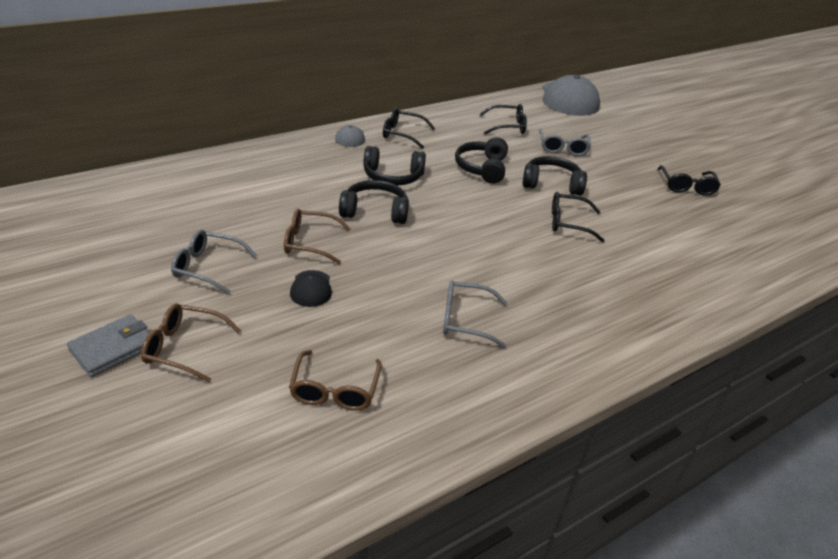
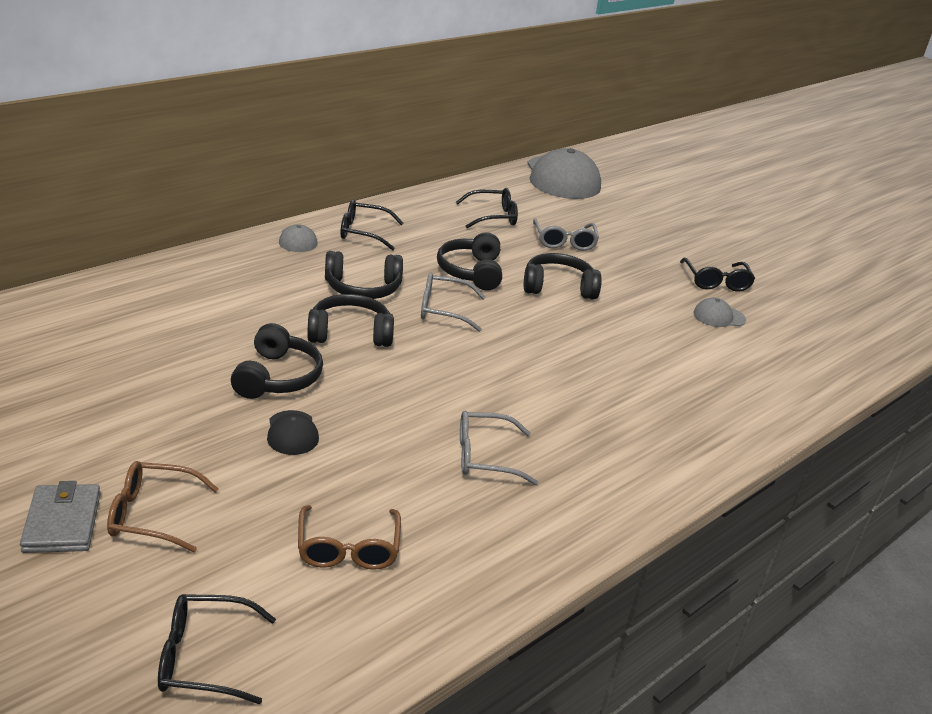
camera: 10 degrees left, 5 degrees down
(113, 348) = (62, 522): grey wallet -> grey wallet turned 45 degrees counterclockwise
(207, 267) = (155, 416): grey glasses -> grey glasses (443, 310)
(309, 243) = (277, 377): brown glasses -> black headphones
(568, 223) = (585, 334): black glasses -> black glasses (204, 658)
(685, 215) = (719, 316): none -> grey cap

